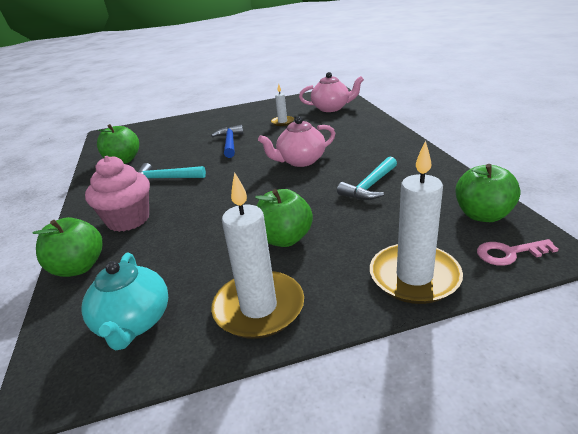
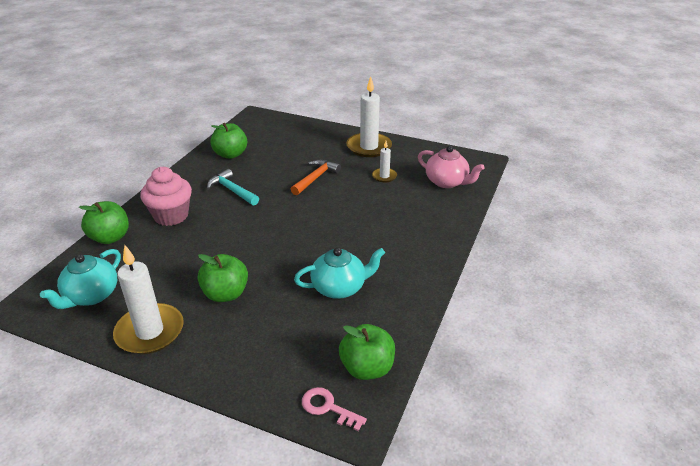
camera: 35 degrees right, 5 degrees up
(230, 143) = (315, 178): blue hammer -> orange hammer
(300, 161) = (333, 230): pink teapot -> none
(370, 186) = (340, 287): turquoise hammer -> turquoise teapot
(414, 276) = (249, 377): white candle -> white candle (369, 147)

